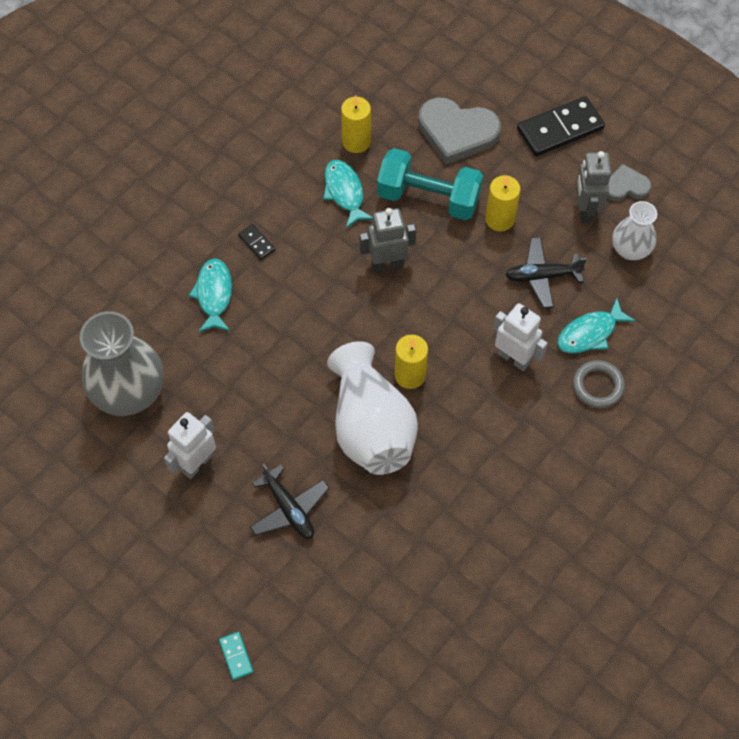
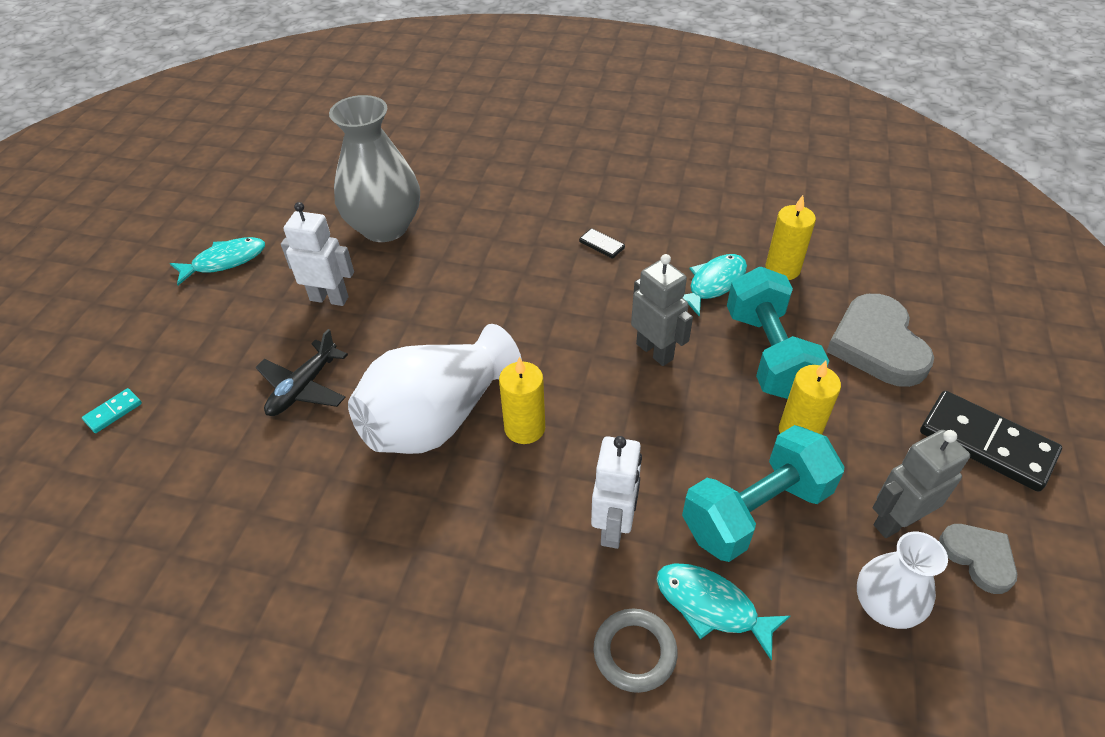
camera: 65 degrees right, 15 degrees down
(214, 294) = (523, 239): turquoise fish -> turquoise fish (225, 261)
(256, 243) = (601, 245): black domino -> black domino turned 75 degrees counterclockwise
(542, 276) = (755, 511): black plane -> turquoise dumbbell

